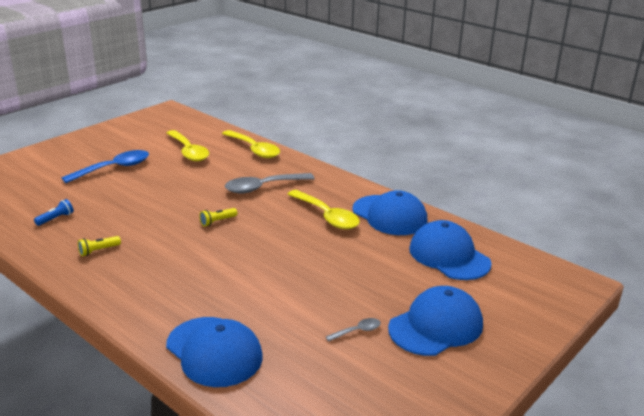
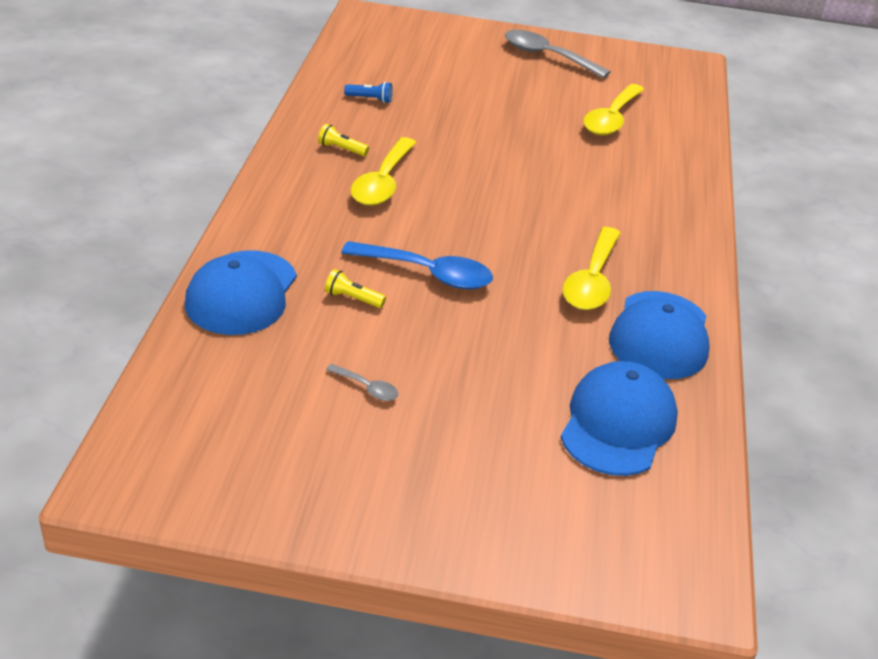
camera: 55 degrees right, 10 degrees up
(114, 168) = (508, 88): blue spoon -> blue spoon (428, 273)
(217, 221) = (481, 201): yellow flashlight -> yellow flashlight (353, 298)
(254, 149) = (684, 163): yellow spoon -> yellow spoon (383, 182)
(263, 187) = (598, 205): grey spoon -> grey spoon (547, 56)
(436, 326) = (438, 455): blue cap -> none

